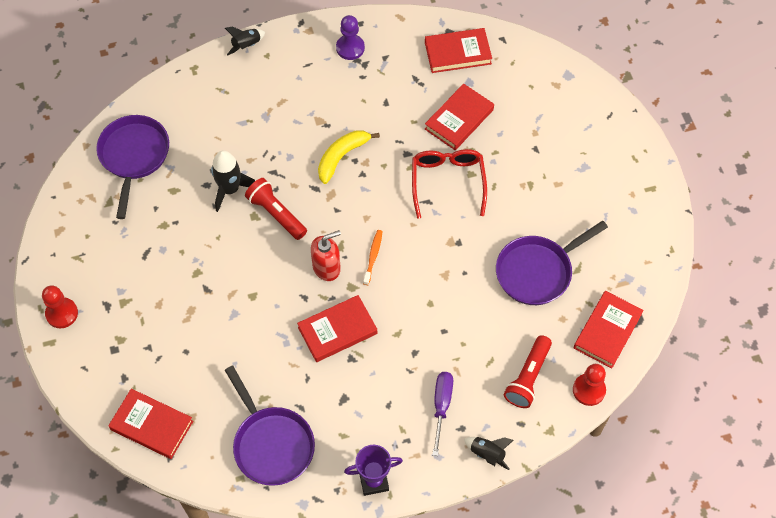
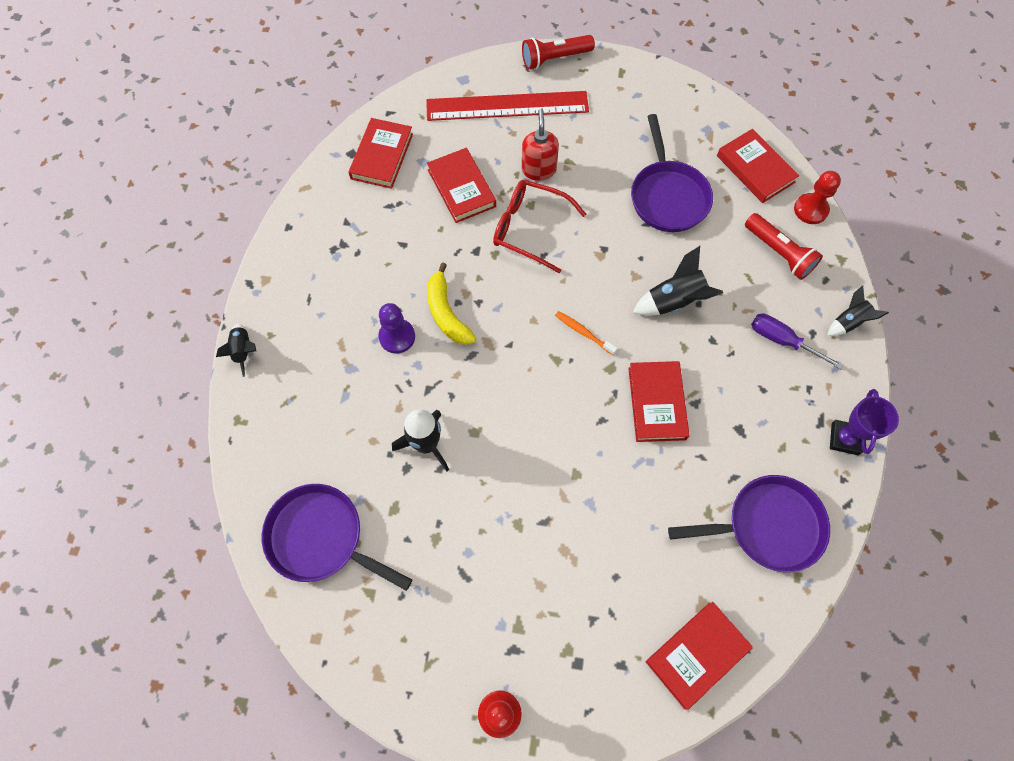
camera: 65 degrees left, 5 degrees up
(276, 214) = (484, 407): red flashlight -> red flashlight (555, 59)
(326, 267) = (576, 383): red soap dispenser -> red soap dispenser (538, 169)
(350, 48) = (314, 249): purple pawn -> purple pawn (397, 337)
(436, 312) = (674, 301): none -> black rocket
(560, 117) = (507, 106): none -> red ruler

